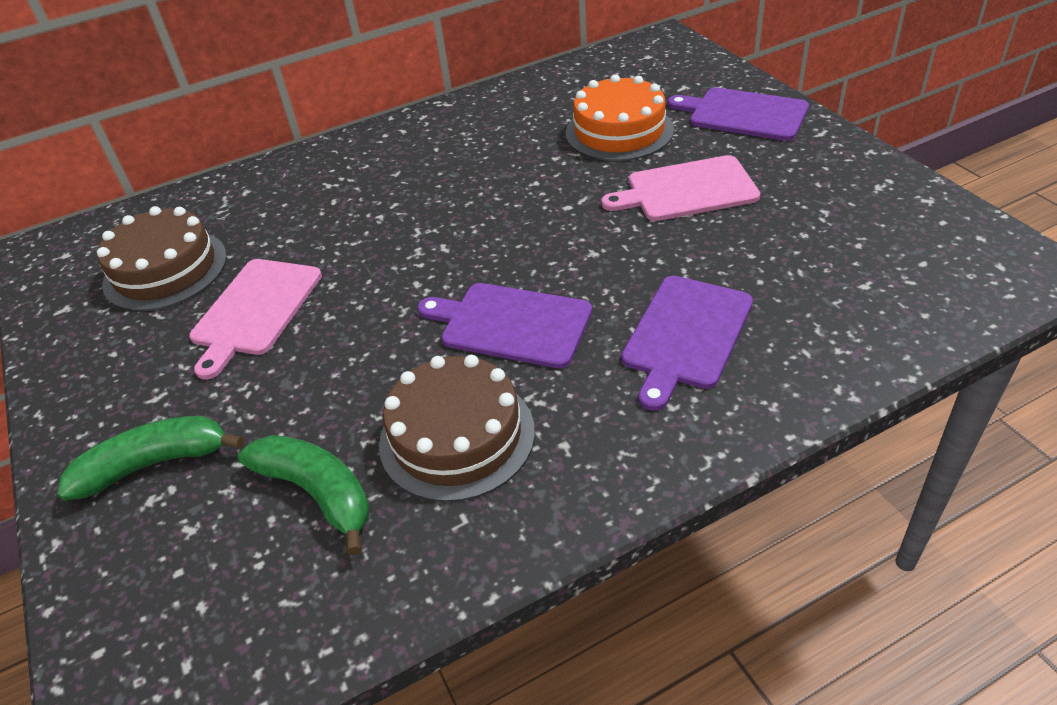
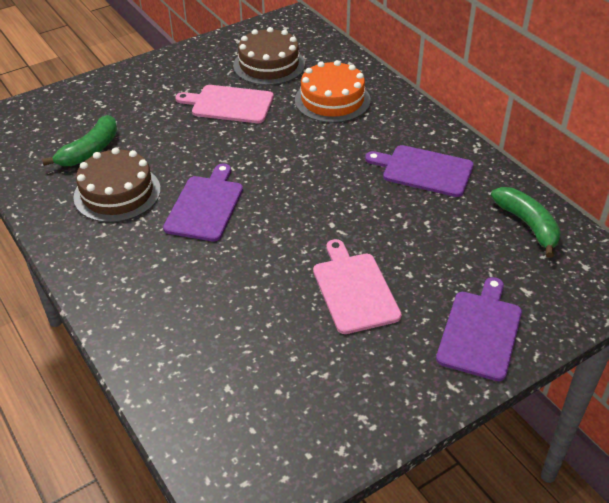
camera: 80 degrees right, 0 degrees up
(155, 464) = (120, 97): green banana -> green banana (528, 225)
(619, 131) = (442, 249): orange cake -> orange cake (332, 100)
(686, 335) = (185, 286): purple cutting board -> purple cutting board (424, 170)

